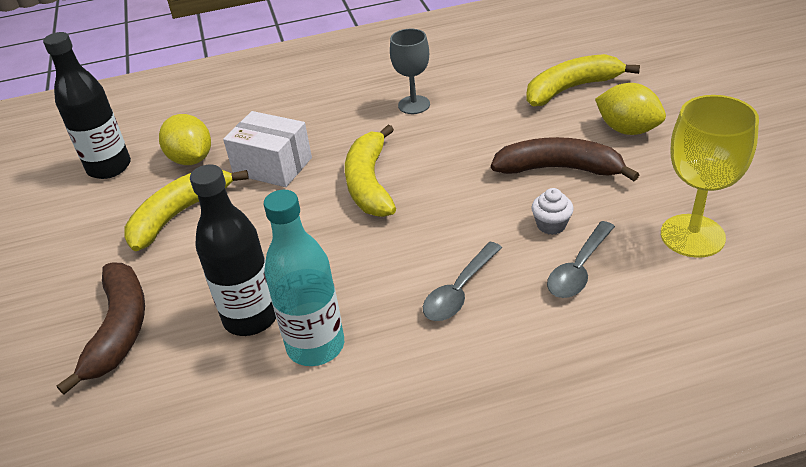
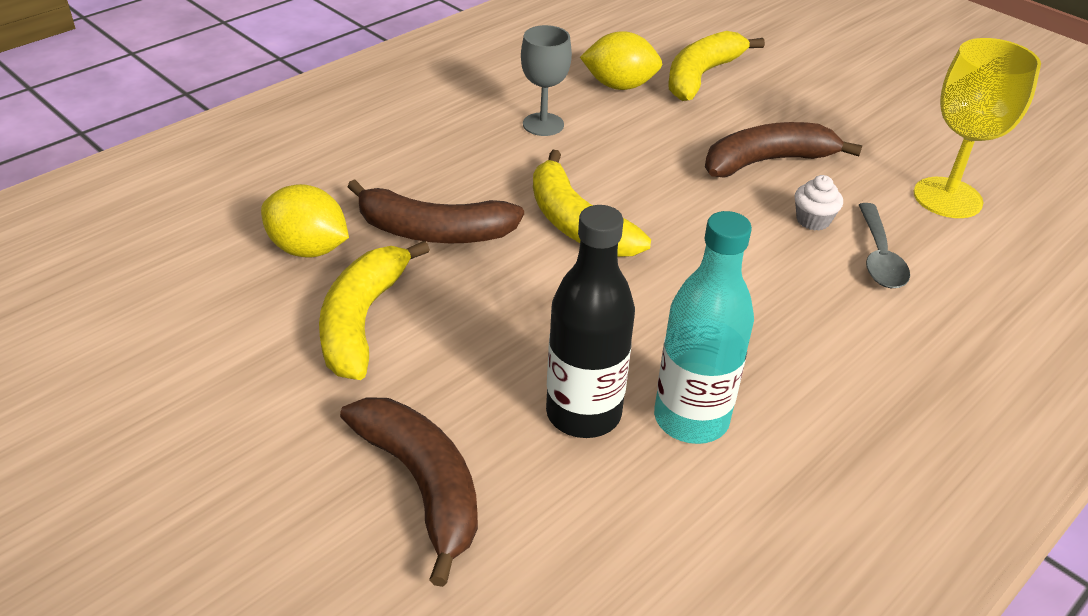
camera: 35 degrees left, 0 degrees up
(109, 167) = (189, 288): black bottle -> none
(273, 166) = (433, 232): white box -> brown banana
(459, 291) = (787, 312): grey spoon -> none
(627, 130) = (796, 108): yellow lemon -> yellow lemon (619, 86)

